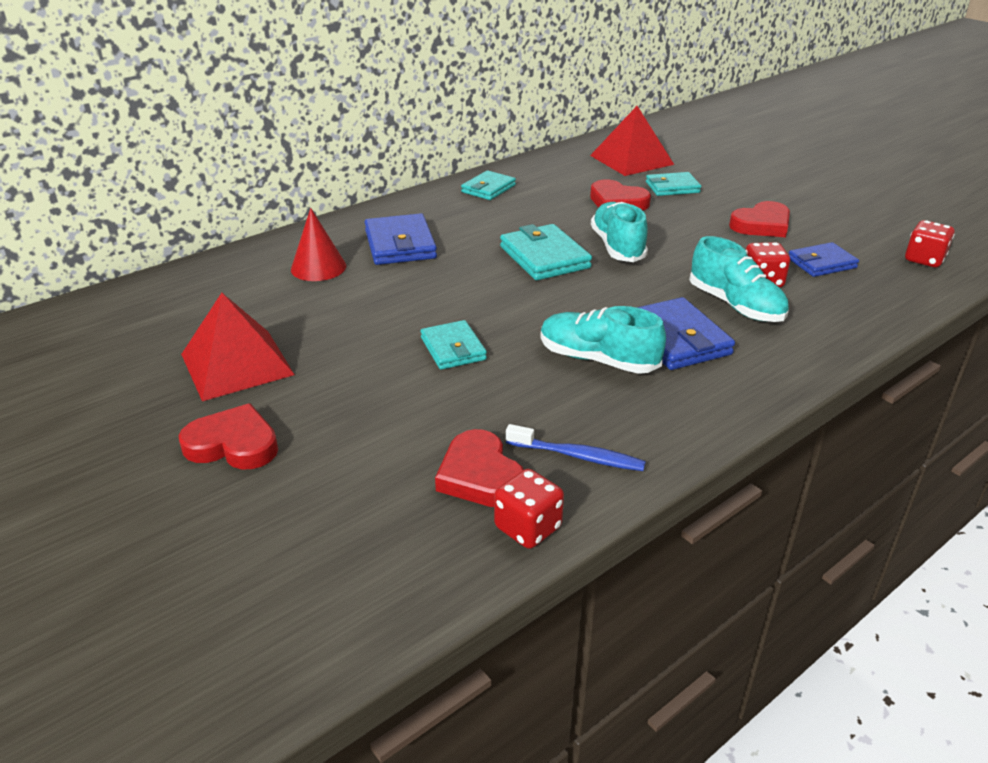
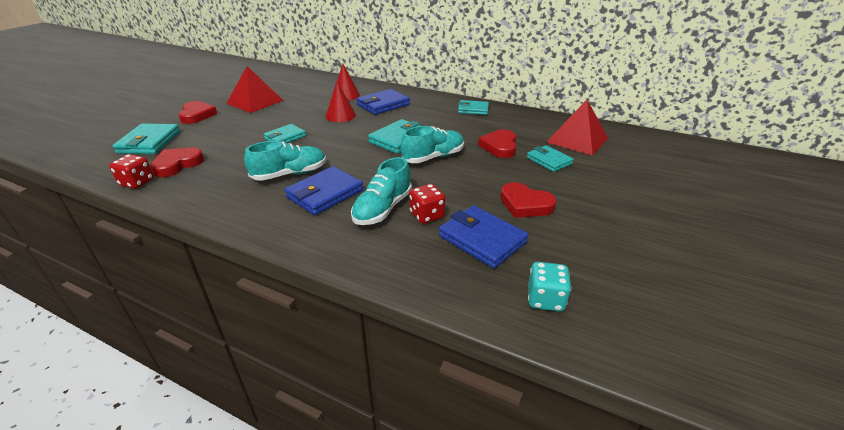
camera: 65 degrees right, 0 degrees up
(333, 515) = (149, 142): none -> turquoise wallet
(408, 286) = (340, 115): none -> red cone
(578, 456) = (195, 184): blue toothbrush -> none
(598, 360) = (290, 174): turquoise shoe -> turquoise shoe turned 60 degrees clockwise
(821, 263) = (482, 239): blue wallet -> blue wallet, size x1.51
(924, 259) = (545, 299): red dice -> turquoise dice

